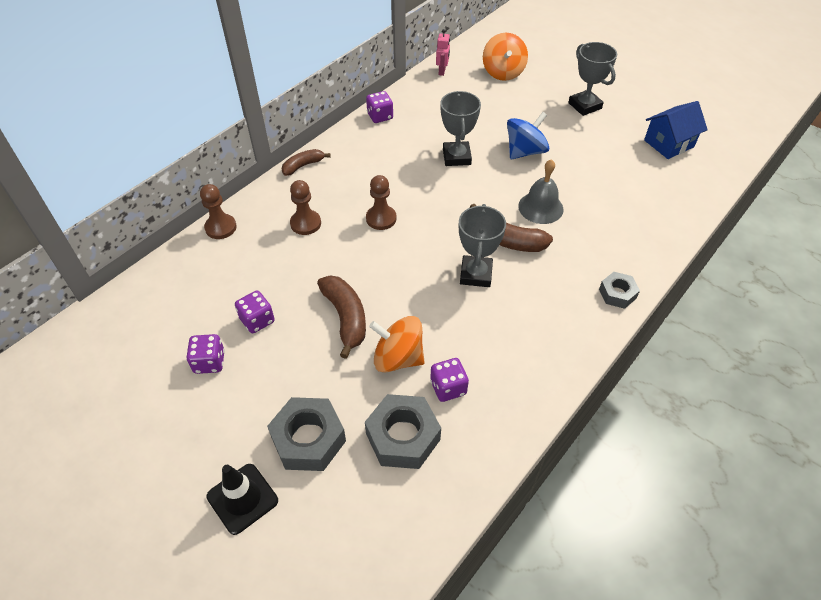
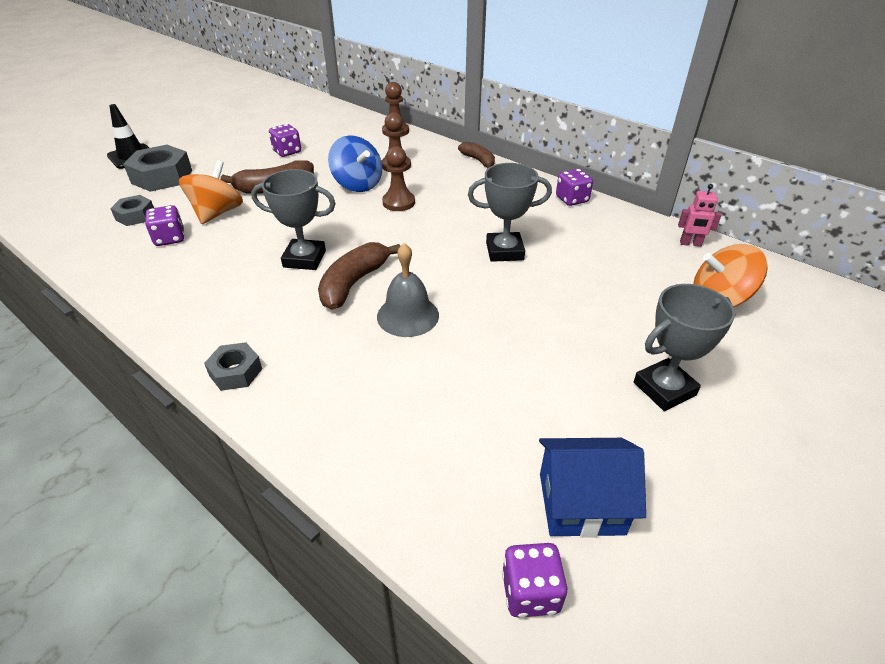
camera: 90 degrees right, 10 degrees down
(209, 362) = (254, 138): purple dice -> purple dice (530, 592)
(403, 437) = (135, 216): grey nut -> grey nut, size x0.58
(525, 151) = (524, 309): blue spinning top -> blue spinning top (357, 184)
(668, 143) = (581, 503): blue house -> blue house turned 60 degrees counterclockwise

